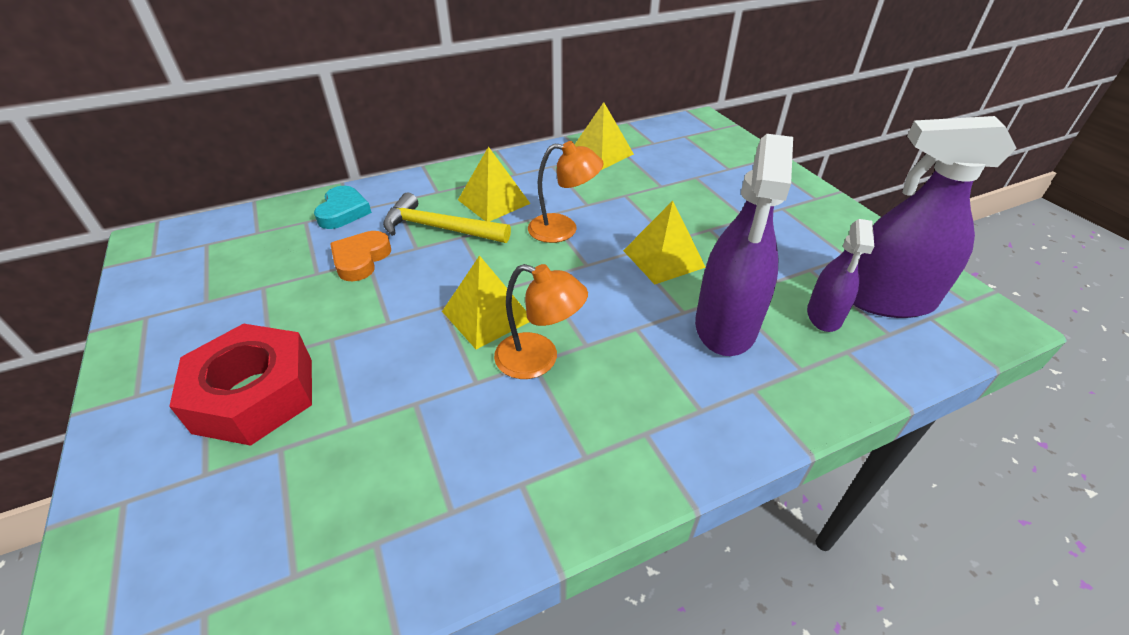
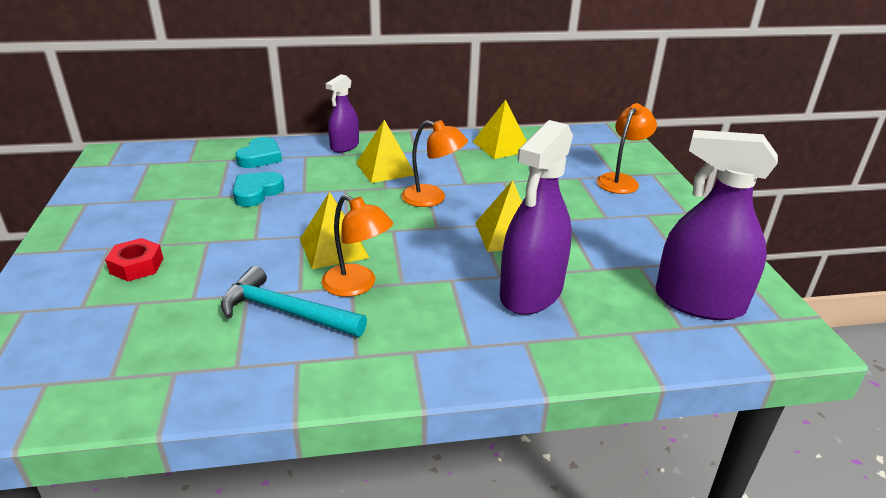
camera: 15 degrees right, 10 degrees down
(255, 394) = (137, 266): red nut -> red nut, size x0.52
(361, 259) = (256, 192): orange heart -> turquoise heart
(439, 228) = (329, 181): yellow hammer -> none
(473, 415) = (285, 311): none -> turquoise hammer
(737, 173) = (621, 180): none -> orange lamp
(824, 315) = (628, 302): purple spray bottle -> purple spray bottle (344, 146)

